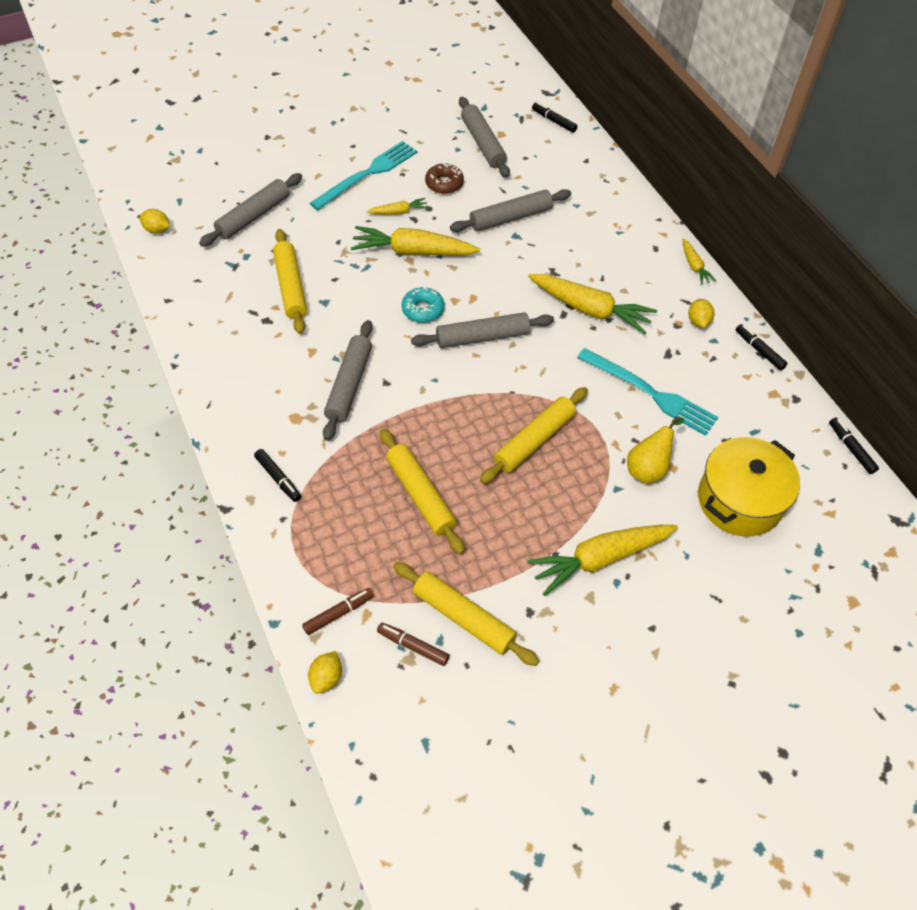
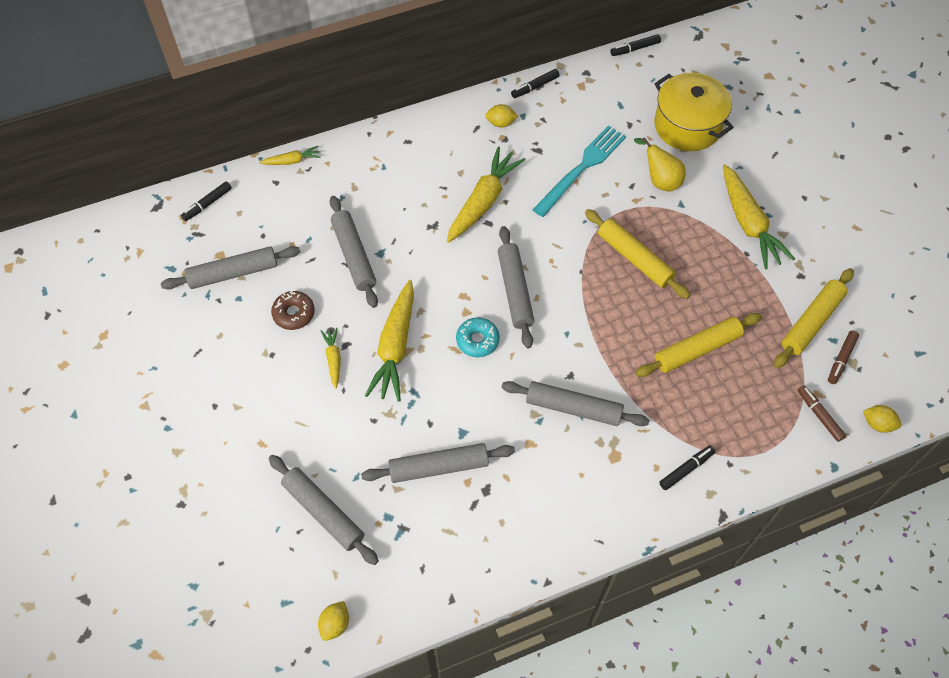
camera: 85 degrees left, 5 degrees up
(291, 286) = (438, 467): yellow rolling pin -> grey rolling pin
(367, 174) = (267, 390): turquoise fork -> none
(694, 266) = (433, 116): yellow carrot -> yellow carrot (292, 161)

